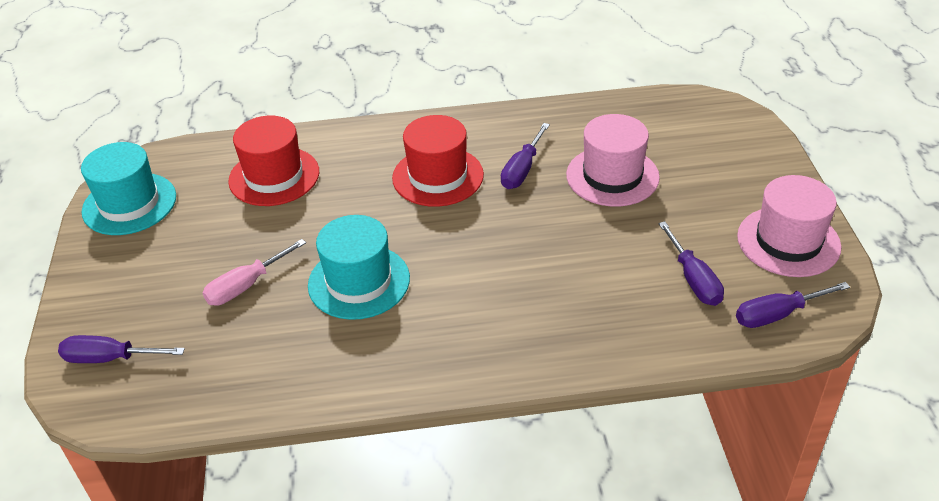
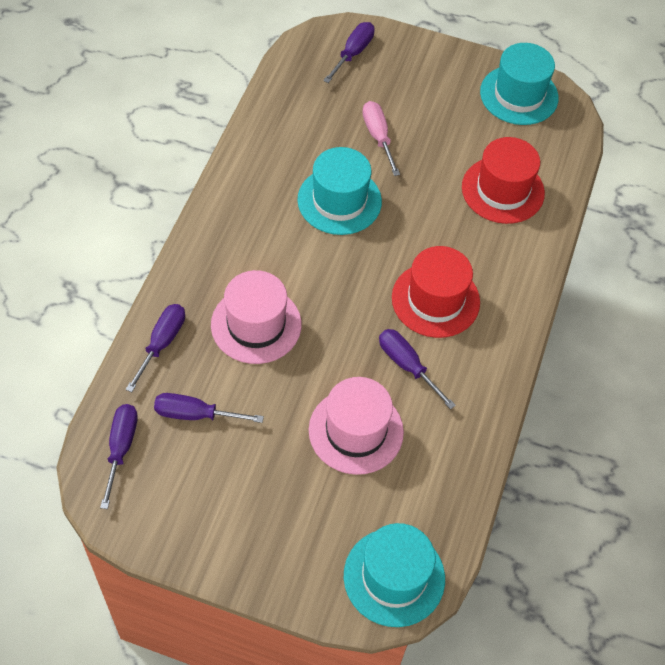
camera: 110 degrees right, 15 degrees up
(643, 340) = (162, 343): none -> purple screwdriver
(712, 116) = (394, 577): none -> turquoise hat
(788, 241) = (187, 515): pink hat -> pink hat (256, 324)

